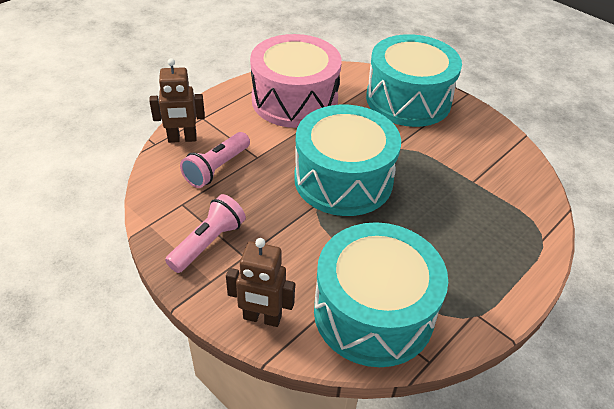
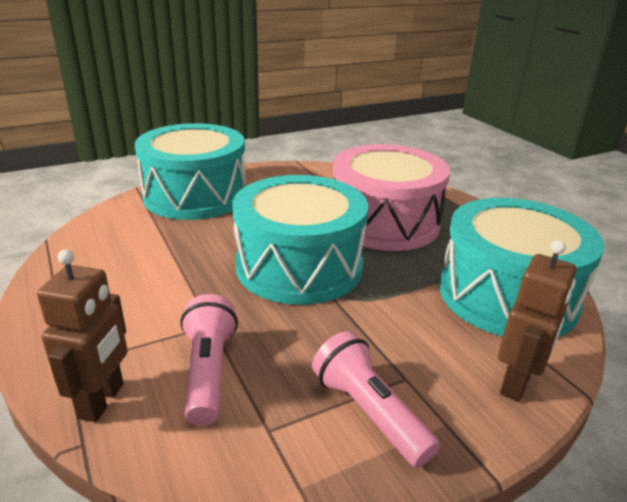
camera: 70 degrees left, 15 degrees down
(216, 168) = (208, 371): pink flashlight -> pink flashlight turned 150 degrees counterclockwise
(294, 100) = (119, 266): pink drum -> pink drum (384, 222)

